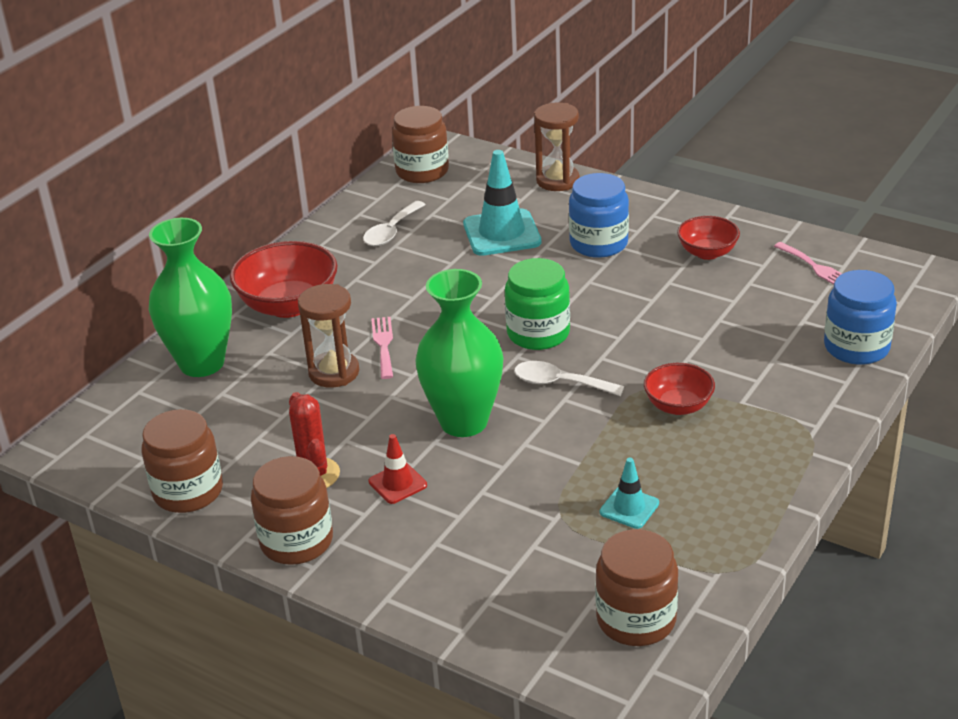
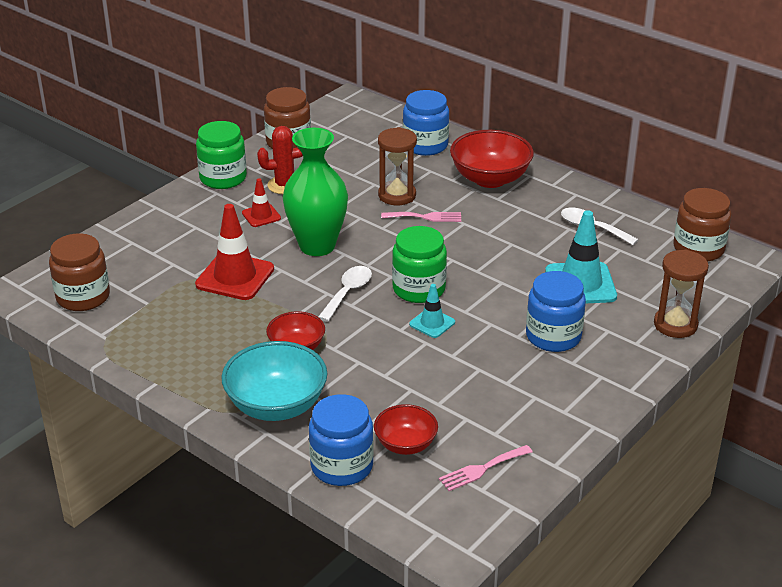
camera: 95 degrees right, 0 degrees up
(202, 363) = (425, 145): green vase -> blue jar
(296, 541) = (223, 178): brown jar -> green jar
(550, 481) = (235, 277): none -> red traffic cone
(629, 508) = (190, 308): turquoise traffic cone -> turquoise traffic cone (432, 323)
(707, 252) = (525, 400): red bowl -> red bowl (405, 444)
(786, 404) = (276, 405): none -> turquoise bowl

